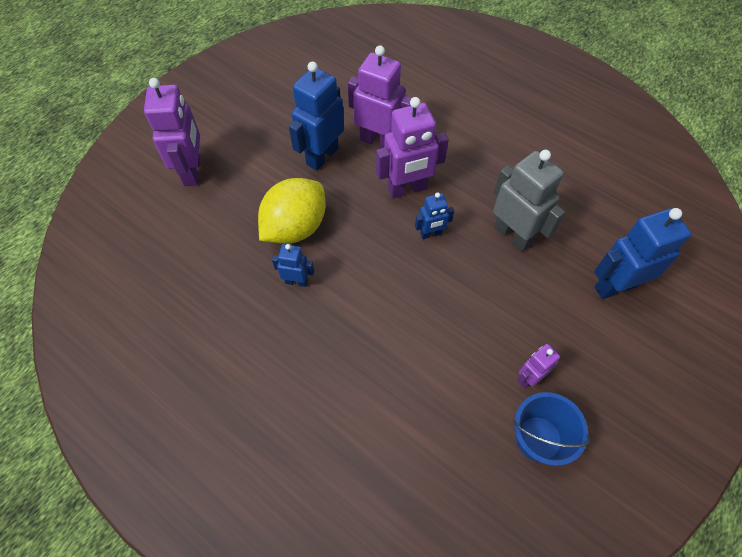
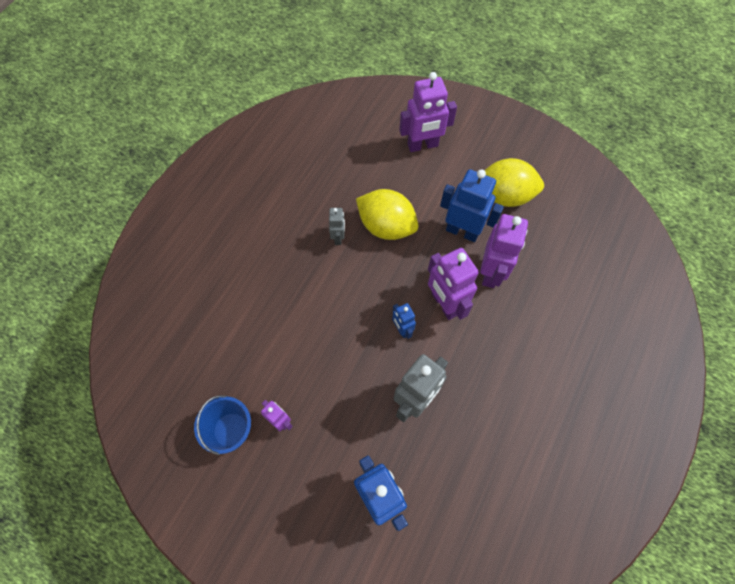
camera: 80 degrees right, 5 degrees up
(288, 110) = (504, 195): none -> yellow lemon
(296, 281) = (338, 237): blue robot -> grey robot

